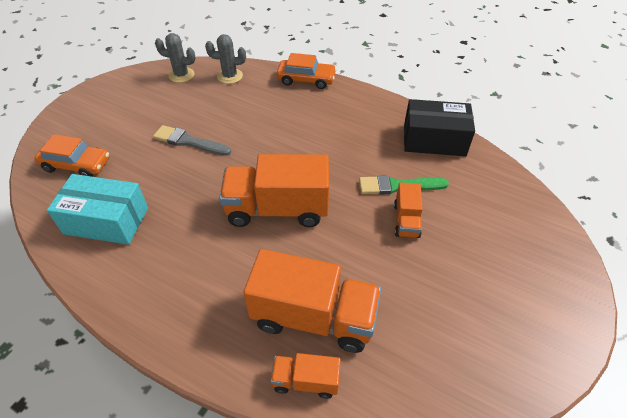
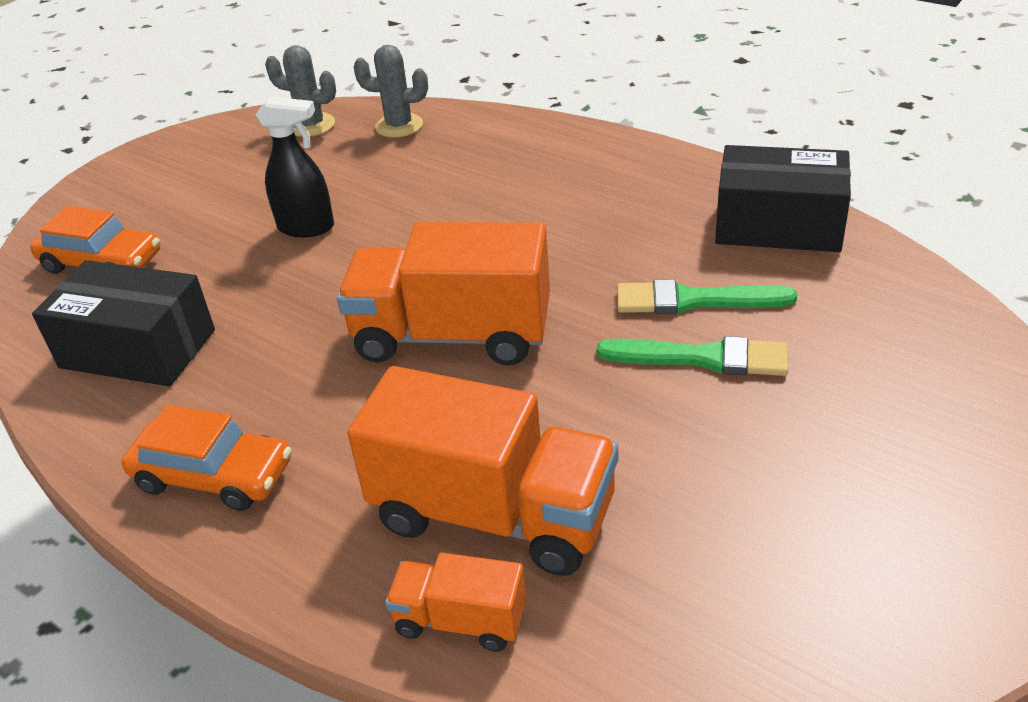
camera: 10 degrees right, 10 degrees down
(106, 220) = (138, 349): turquoise box -> black box
(189, 141) = (307, 227): grey brush -> black spray bottle
(306, 79) = (541, 129): orange car -> orange car (213, 476)
(406, 220) = (702, 358): orange truck -> green brush

